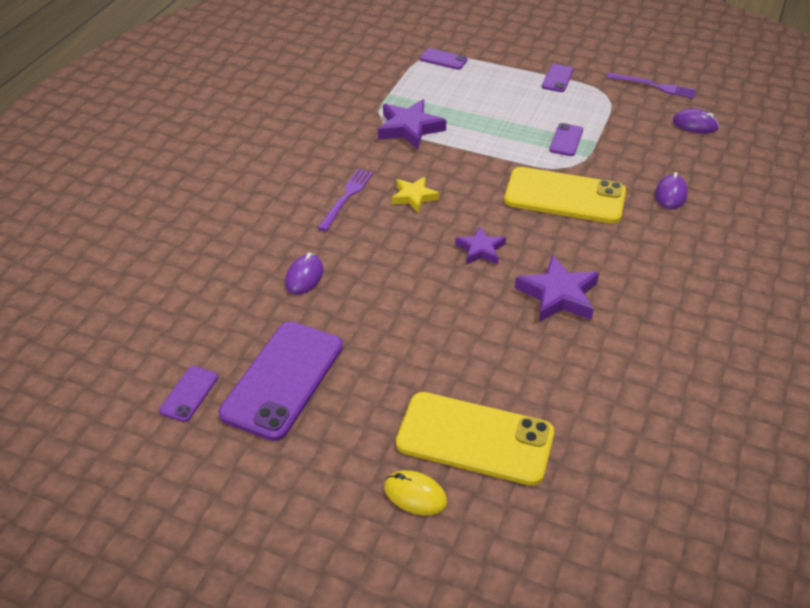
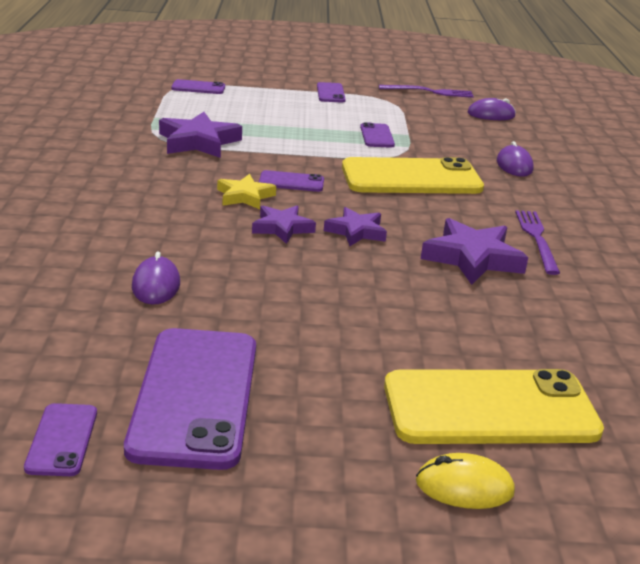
camera: 25 degrees left, 15 degrees down
(346, 197) = (162, 206): purple fork -> purple fork (537, 239)
(424, 236) = (282, 228): none -> purple star
(460, 186) = (291, 182): none -> purple phone

